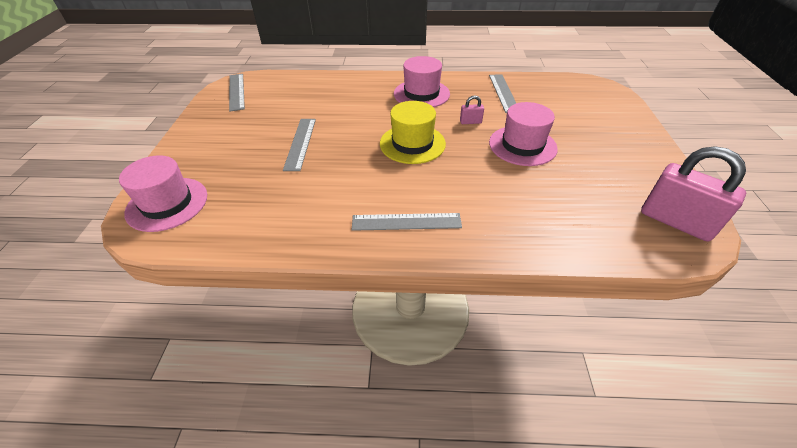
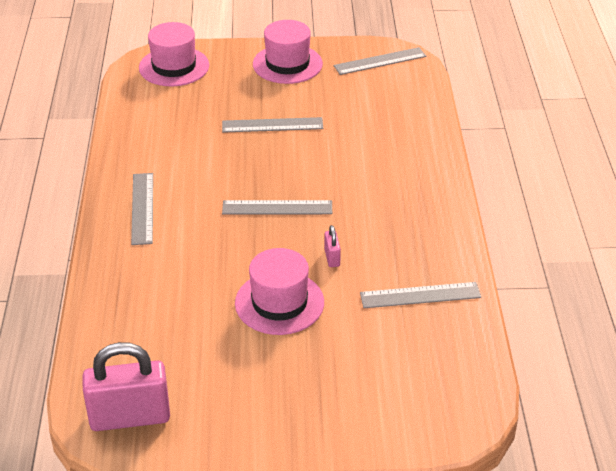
camera: 85 degrees right, 5 degrees down
(412, 144) = (277, 207): yellow hat -> grey ruler
(421, 94) = (401, 212): pink hat -> pink hat (287, 64)
(675, 222) = (130, 417): pink padlock -> pink padlock turned 45 degrees clockwise

